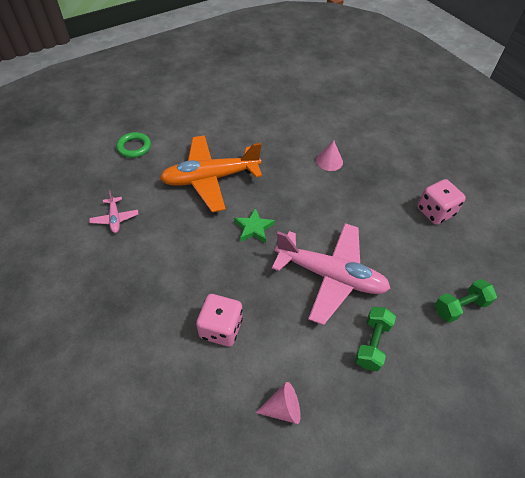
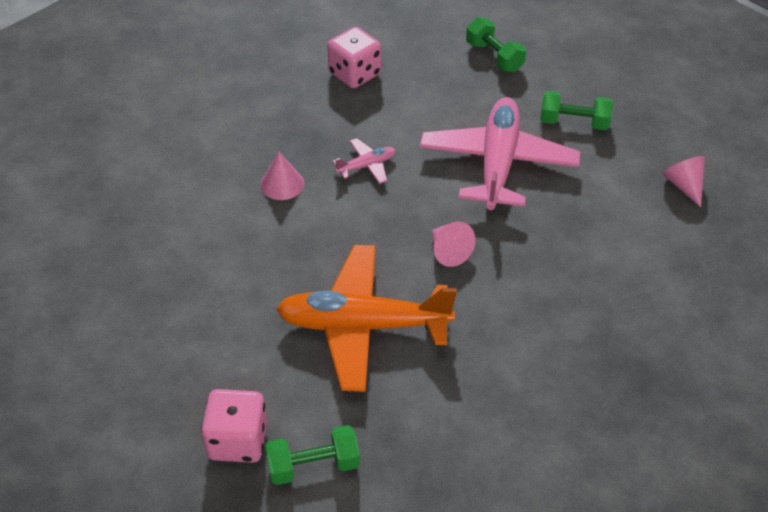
camera: 100 degrees left, 5 degrees down
(115, 218) = (493, 435): pink plane -> pink plane (366, 166)
(134, 147) = (313, 466): green ring -> green dumbbell
(210, 178) = (363, 326): orange plane -> orange plane turned 120 degrees clockwise
(221, 328) = (619, 256): pink dice -> pink dice (238, 441)
(254, 228) = (448, 251): green star -> pink cone

